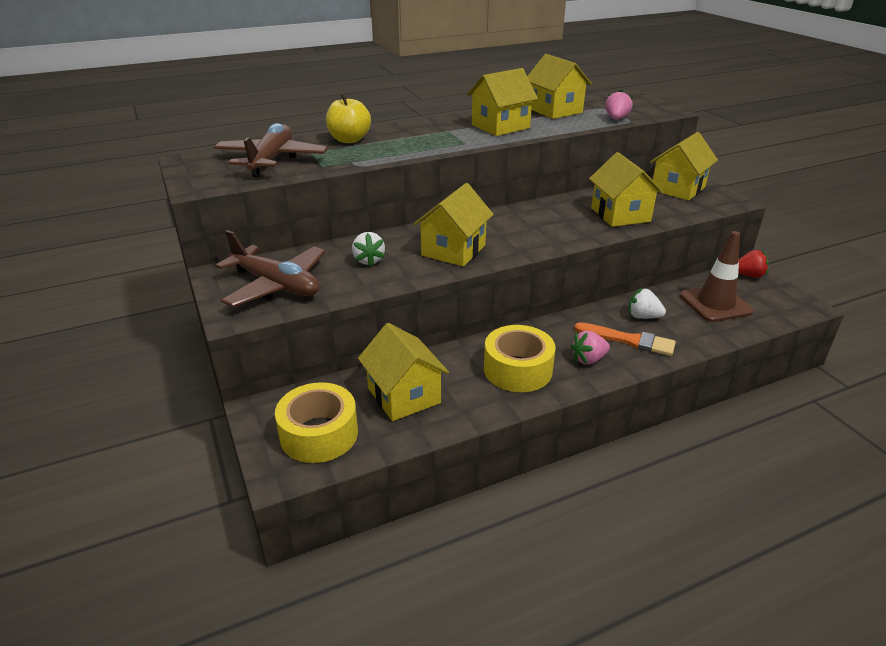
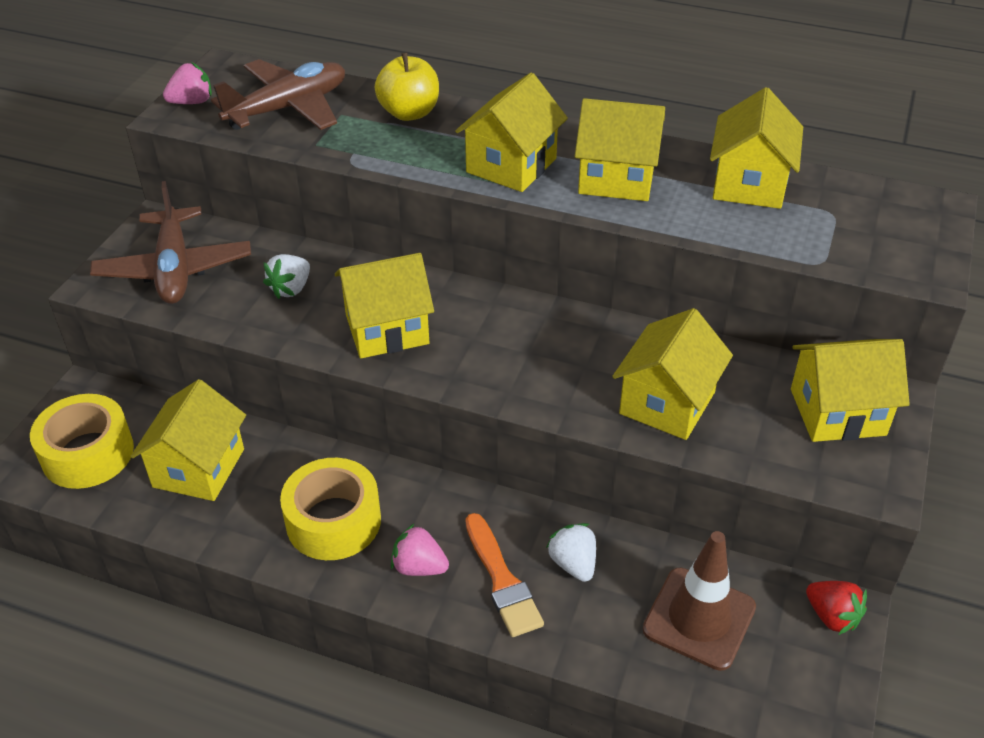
camera: 45 degrees right, 10 degrees up
(444, 138) = (511, 165): none -> yellow house
(616, 119) = (805, 247): pink strawberry -> pink strawberry (192, 102)

